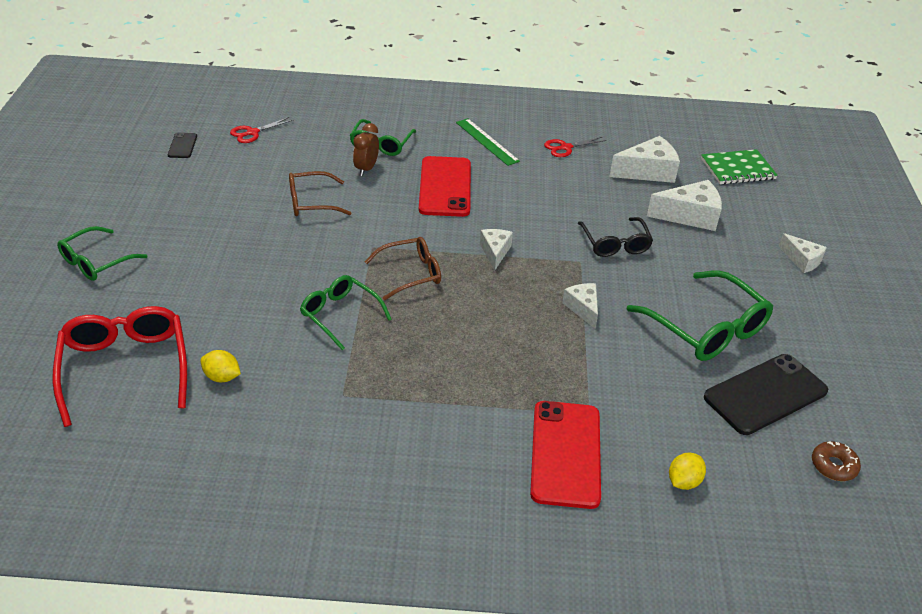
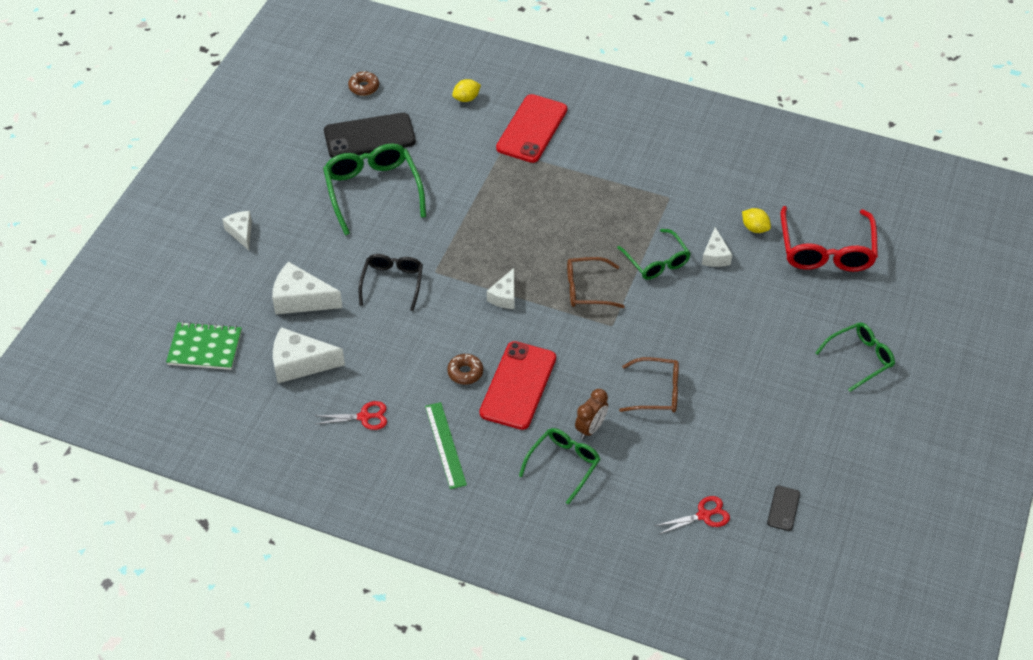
camera: 160 degrees left, 10 degrees up
(498, 188) = (465, 372): none -> brown donut
(583, 308) = (459, 227): white cheese -> white cheese (715, 256)

